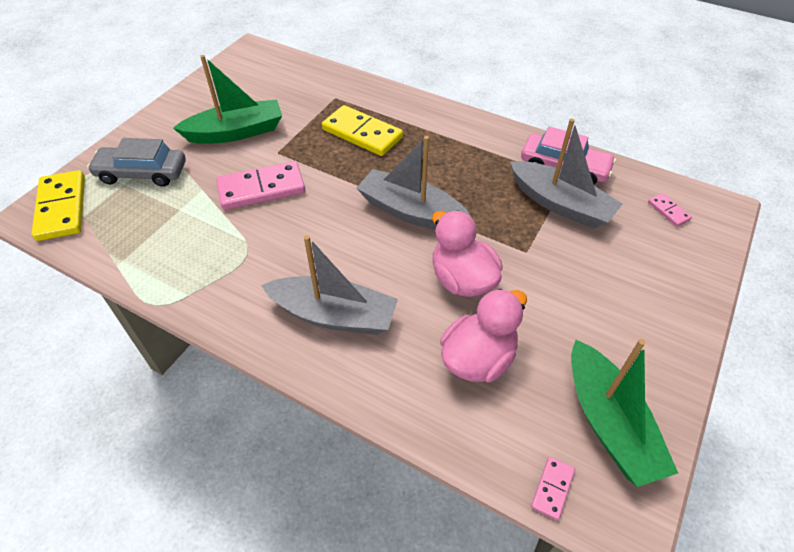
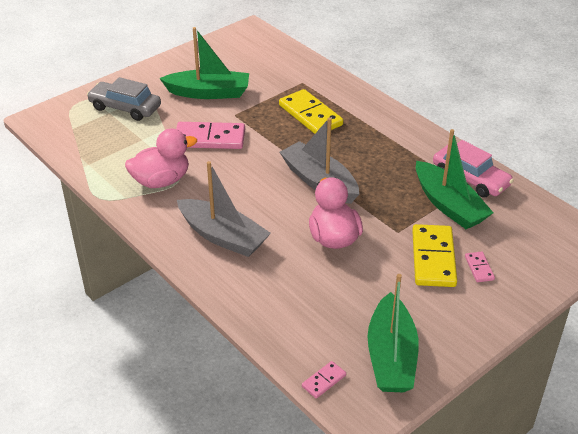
camera: 20 degrees right, 10 degrees down
(62, 208) = (59, 119): yellow domino -> yellow domino (433, 258)
(478, 358) = (316, 291): pink duck -> pink duck (161, 181)
(560, 204) = (449, 205): grey boat -> green boat
(668, 211) = (542, 232): pink domino -> pink domino (479, 268)

